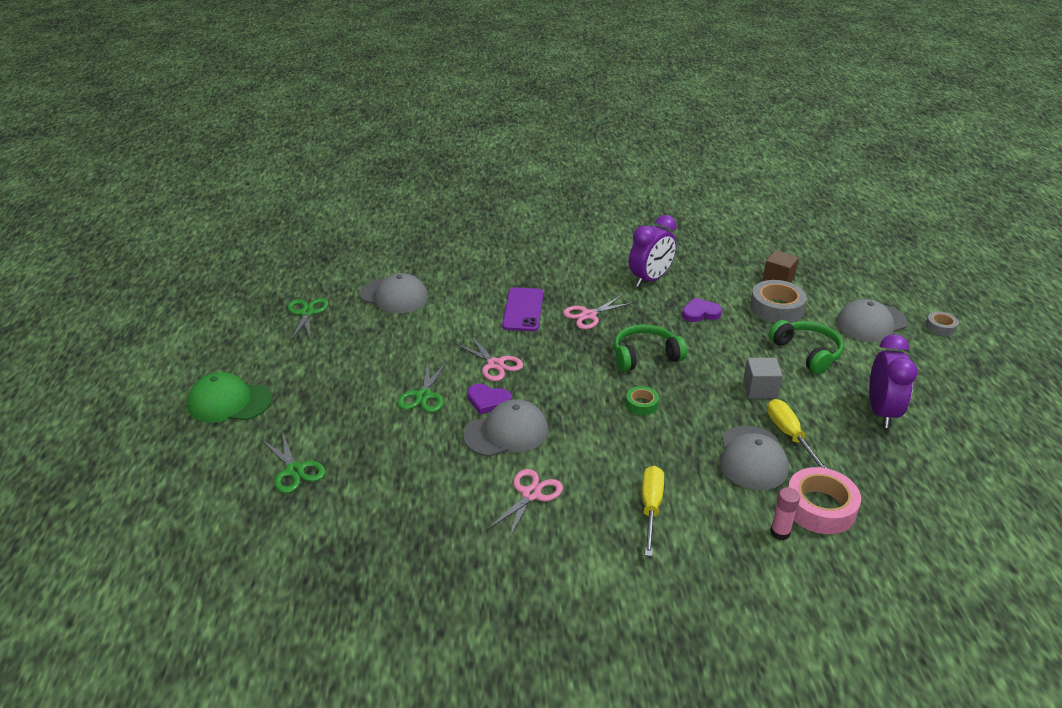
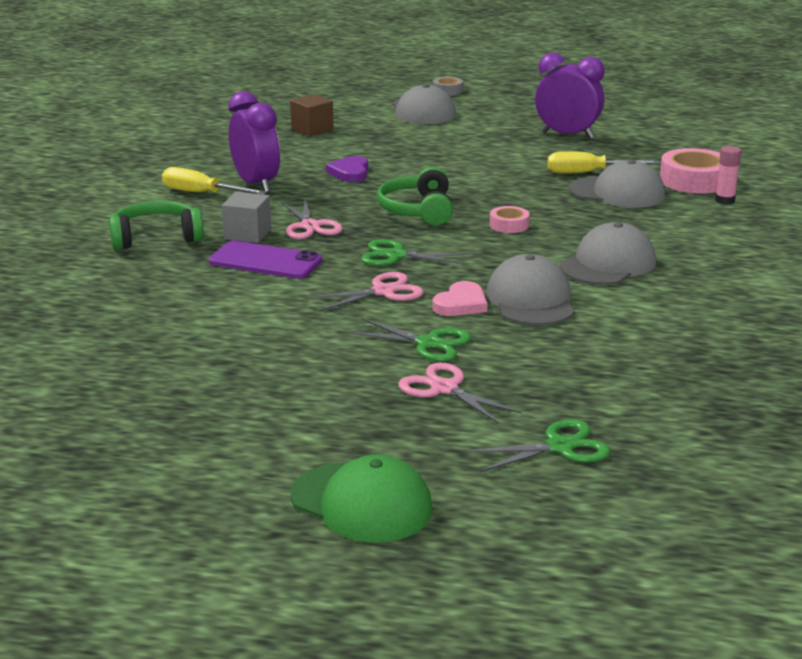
camera: 75 degrees left, 10 degrees down
(229, 402) = (361, 503): green cap -> green cap turned 75 degrees counterclockwise
(307, 313) = (135, 423): green scissors -> green scissors (396, 256)
(394, 296) = (149, 345): grey cap -> grey cap (608, 264)
(488, 401) = (461, 304): purple heart -> pink heart
(531, 494) = (647, 299): pink scissors -> pink scissors (444, 389)
(641, 404) = (509, 225): green tape -> pink tape
(651, 508) = (681, 245): yellow screwdriver -> yellow screwdriver (202, 193)
(760, 389) = (509, 171): grey cube -> grey cube (247, 234)
(776, 308) = (367, 140): grey tape -> none
(807, 352) = (457, 143): green headphones -> green headphones (156, 237)

